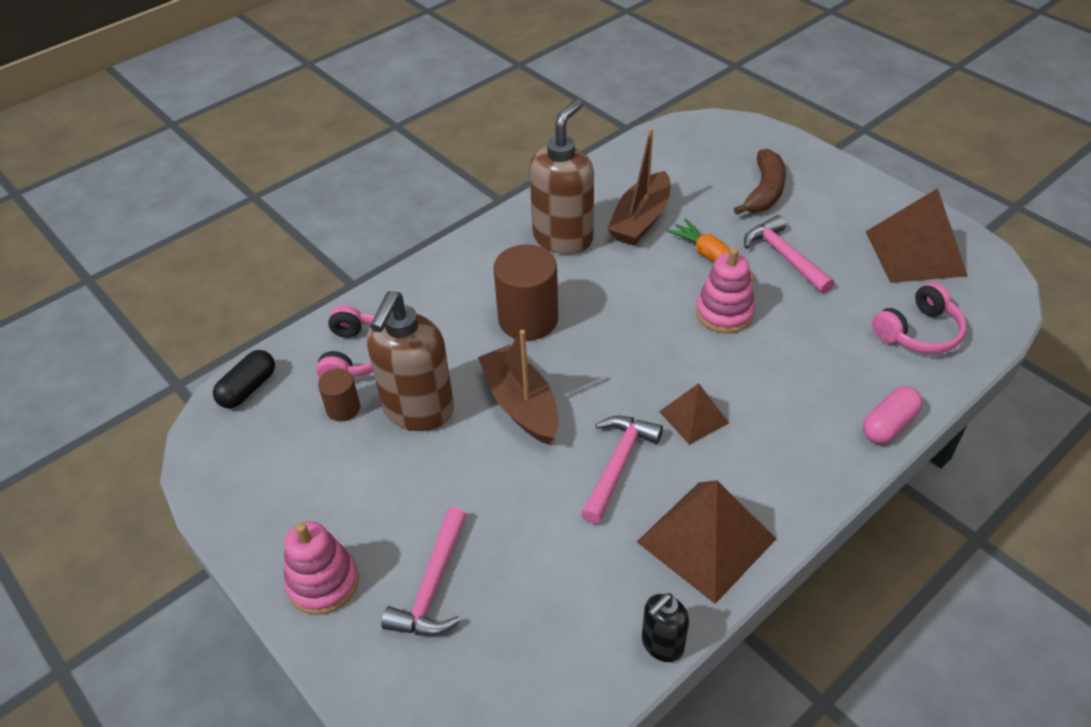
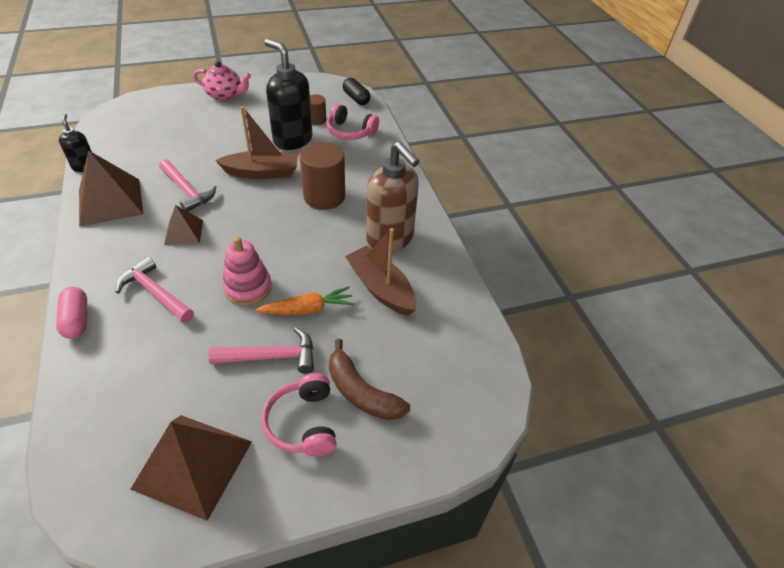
camera: 110 degrees right, 0 degrees up
(323, 582) = (225, 95): pink stacking toy -> pink teapot
(418, 411) = (292, 140): brown soap dispenser -> black soap dispenser
(433, 586) = (190, 118): pink hammer -> pink hammer (155, 293)
(918, 332) = (119, 396): pink headphones -> pink headphones (303, 423)

